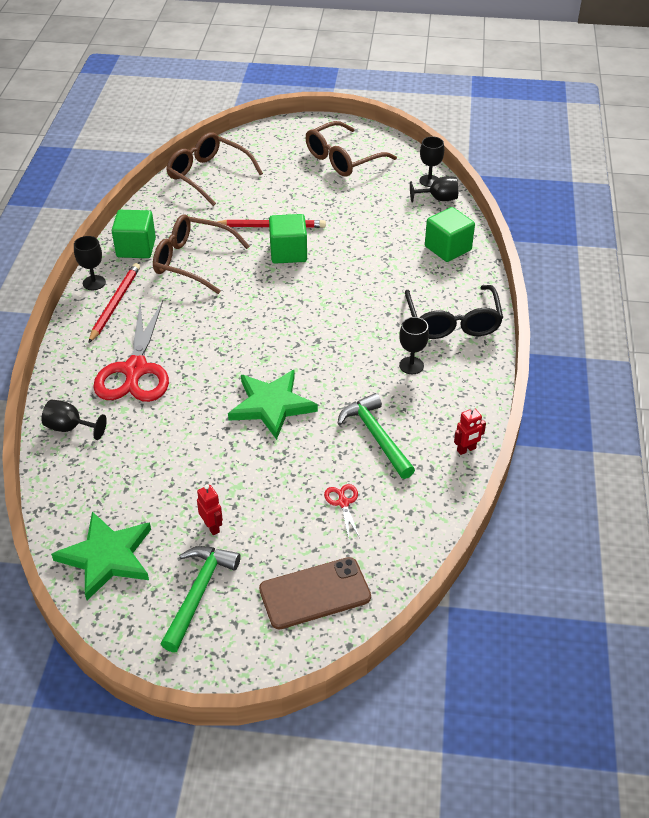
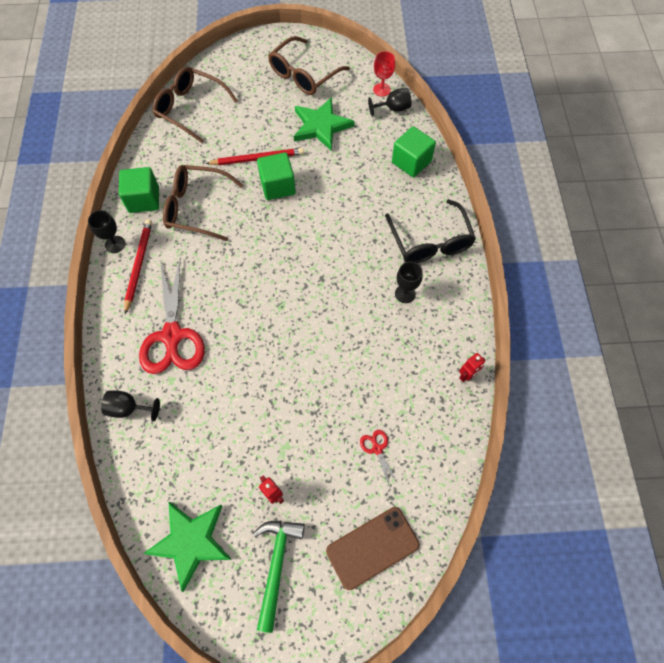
camera: 10 degrees left, 20 degrees up
(271, 405) = (297, 355): green star -> green star (321, 126)
(376, 436) = (390, 374): green hammer -> none
(429, 181) = (382, 89): black goblet -> red goblet

